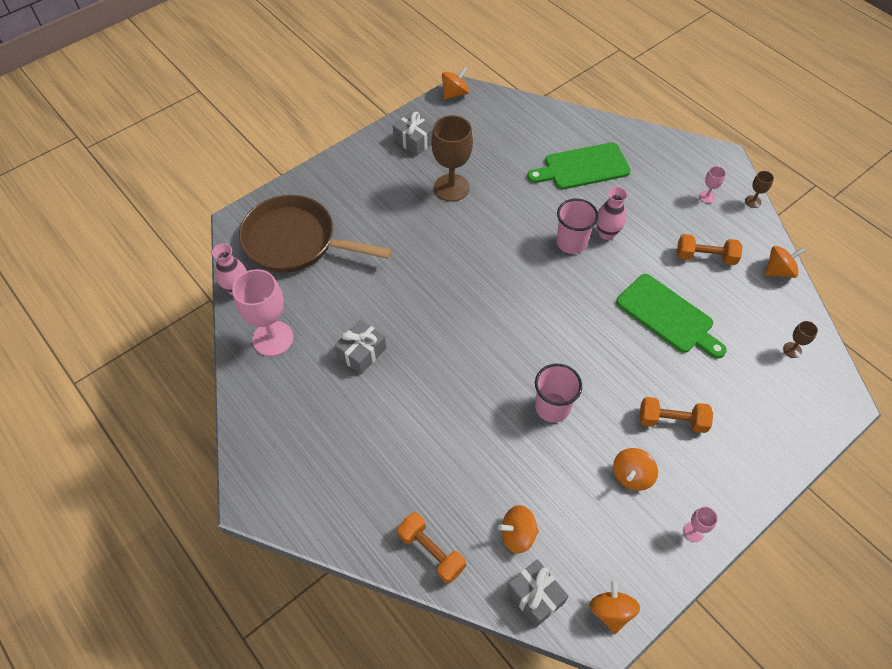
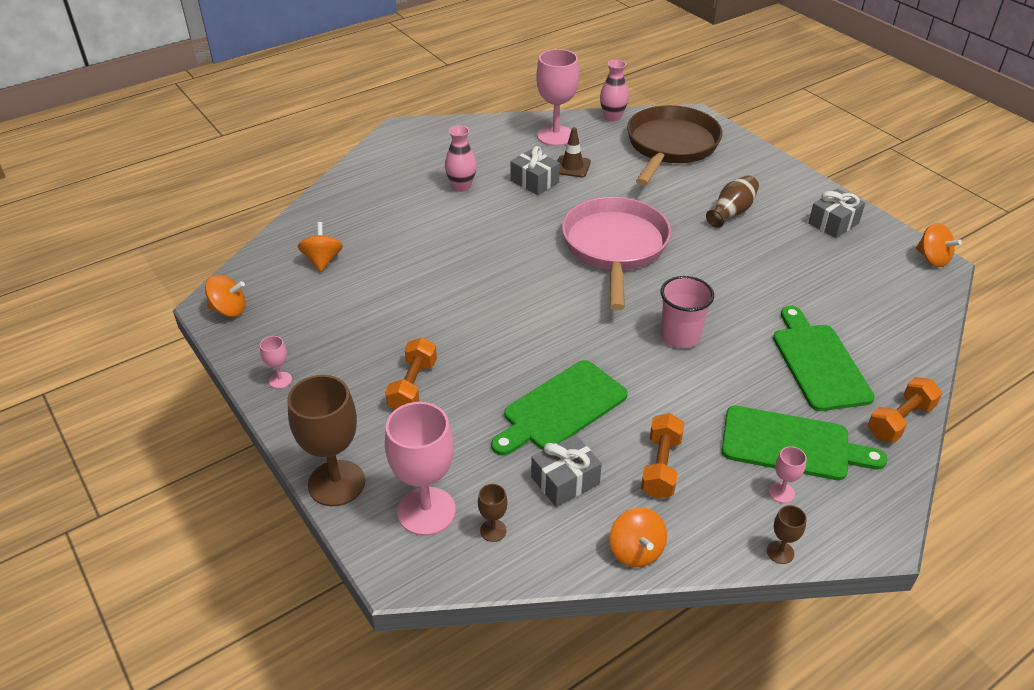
camera: 95 degrees right, 15 degrees down
(333, 321) = (572, 167): none -> brown traffic cone
(404, 202) = (731, 212): none -> brown vase
(431, 552) = (326, 212): orange dumbbell -> orange dumbbell (900, 420)
(451, 188) = (760, 247): brown goblet -> brown goblet (336, 483)
(464, 284) = (615, 247): none -> pink pan
(535, 596) = (263, 266): grey gift -> grey gift (565, 480)
(552, 407) = (450, 296): pink cup -> none
(606, 233) = (698, 370): pink vase -> pink vase (461, 186)
(632, 475) = (357, 343): orange spinning top -> none
(664, 188) = (792, 444): none -> green cutting board
(791, 393) = (426, 511): none -> pink goblet

